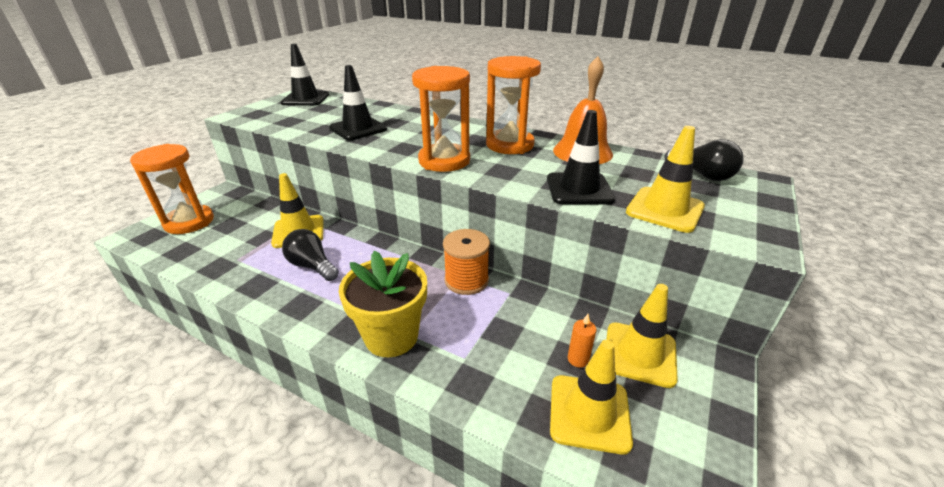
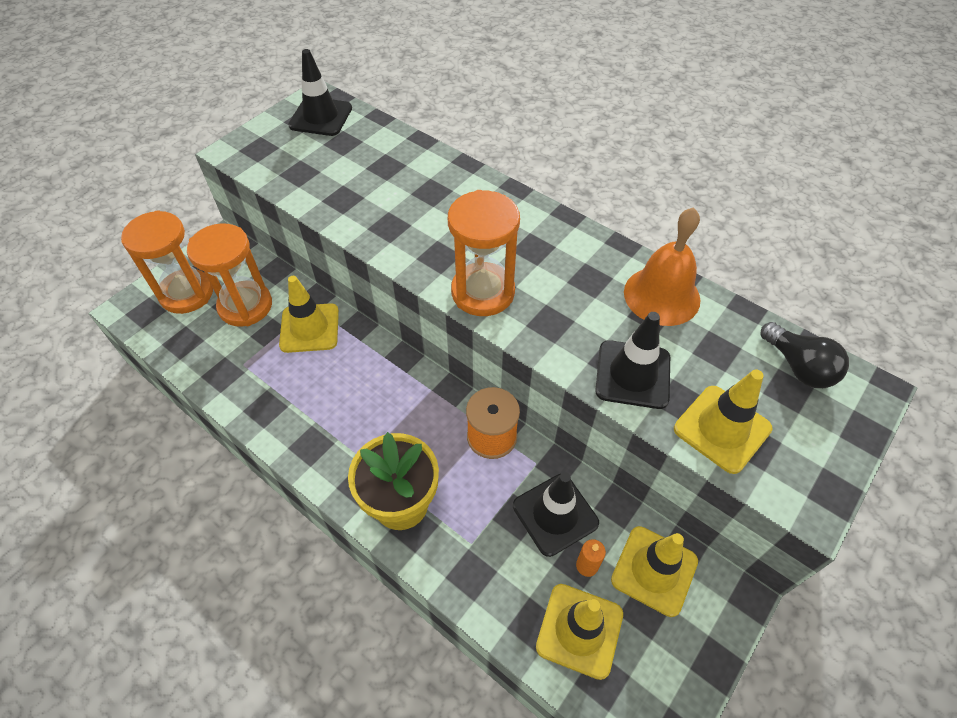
camera: 10 degrees right, 20 degrees up
(312, 266) = (324, 388): black light bulb -> none
(358, 129) = (385, 203): black traffic cone -> black traffic cone (555, 514)
(510, 145) = (572, 266): orange hourglass -> orange hourglass (245, 306)

